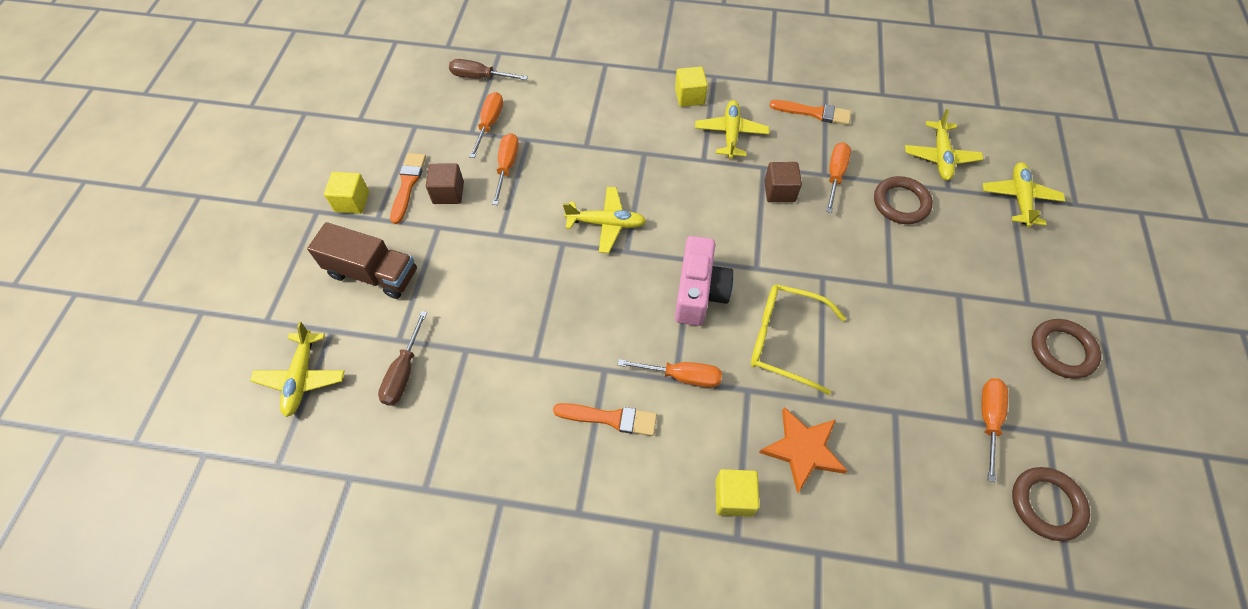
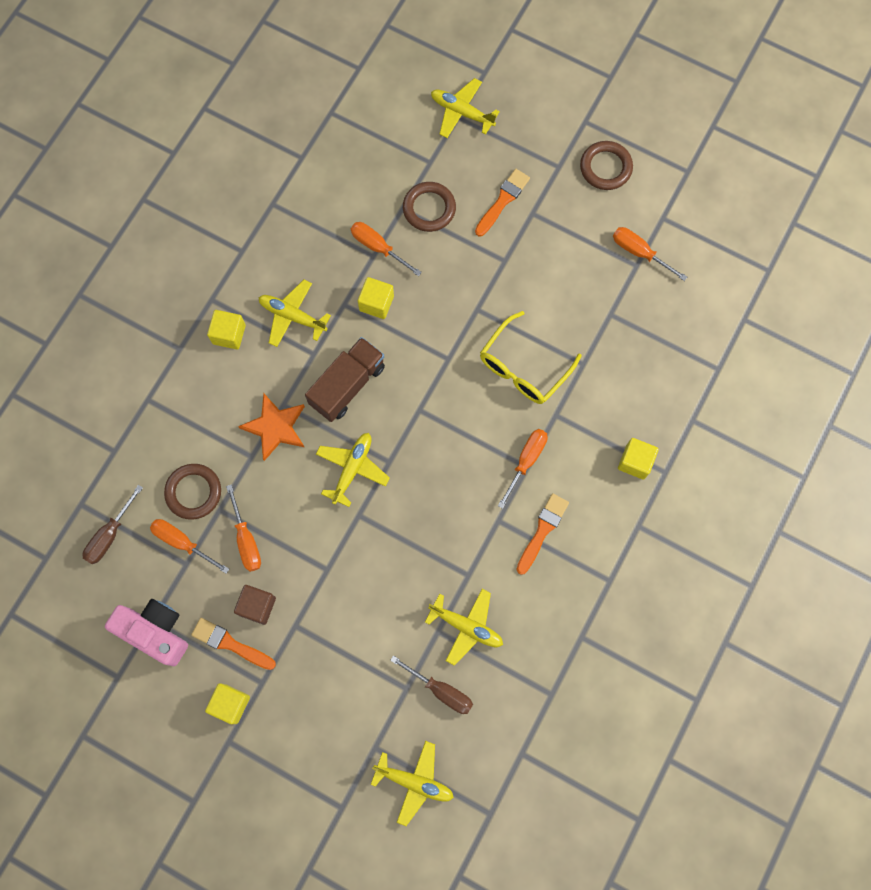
camera: 70 degrees left, 15 degrees up
(373, 273) = (326, 698): brown truck -> brown truck (347, 385)
(507, 166) = (246, 540): orange screwdriver -> orange screwdriver turned 135 degrees counterclockwise
(699, 292) = (454, 416): pink camera -> pink camera (155, 632)
(779, 191) = (376, 303): brown cube -> yellow cube
(803, 450) = (617, 396): orange star -> orange star (275, 427)
(814, 113) = (298, 229): orange brush -> orange brush (503, 201)
(940, 156) = (393, 149): yellow plane -> yellow plane (466, 626)
(1046, 504) = (710, 250): brown ring -> brown ring (193, 492)

